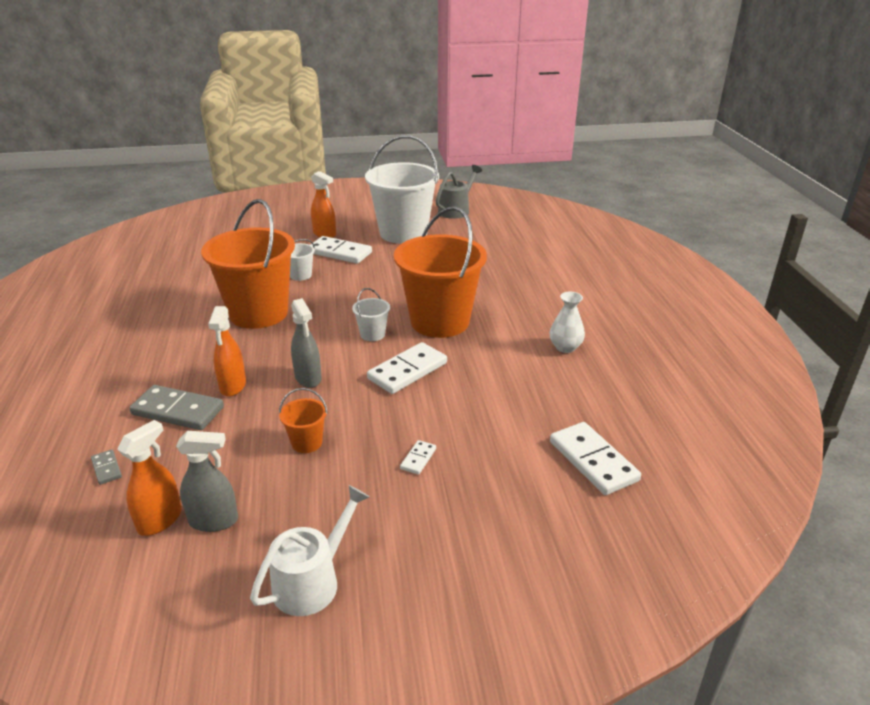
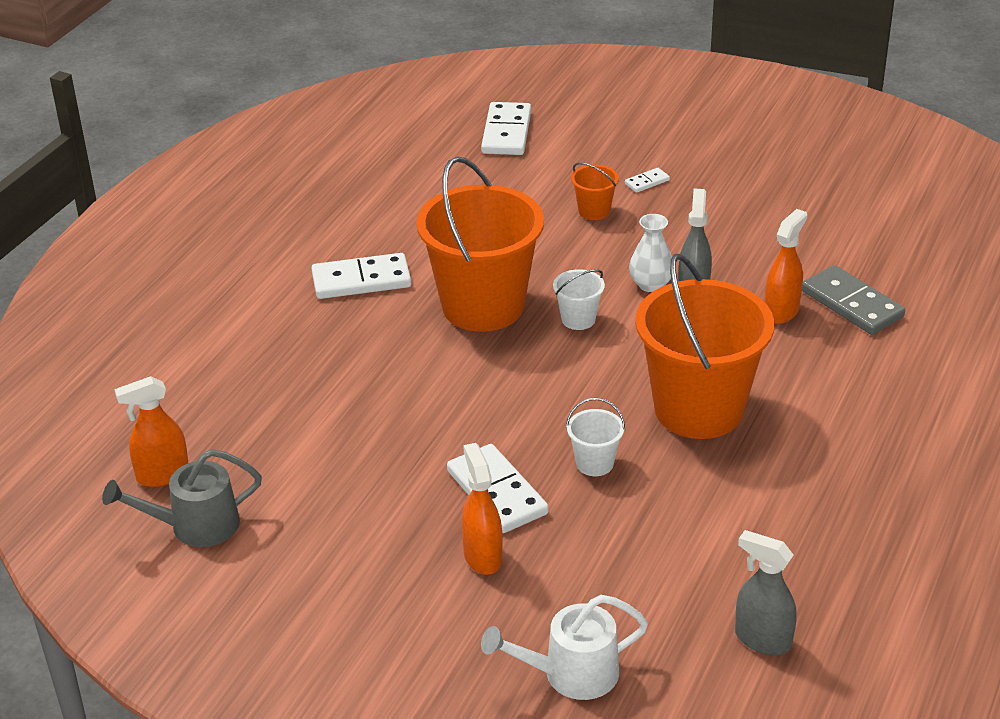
camera: 145 degrees left, 5 degrees up
(107, 468) = (935, 270): grey domino -> none
(160, 520) = (892, 212): orange spray bottle -> orange spray bottle (162, 475)
(214, 521) = (847, 197): grey spray bottle -> grey spray bottle (762, 639)
(307, 443) = (736, 228): orange bucket -> orange bucket (594, 211)
(312, 581) = (789, 139): white watering can -> white watering can (571, 674)
(403, 233) = (352, 499): white bucket -> none
(407, 371) = (581, 260): white domino -> white domino (361, 280)
(565, 347) = (389, 224): white vase -> white vase (651, 284)

